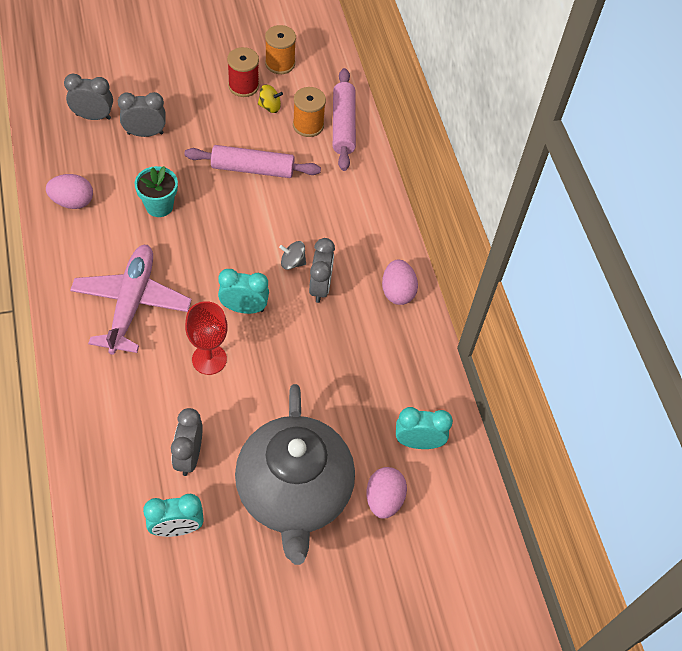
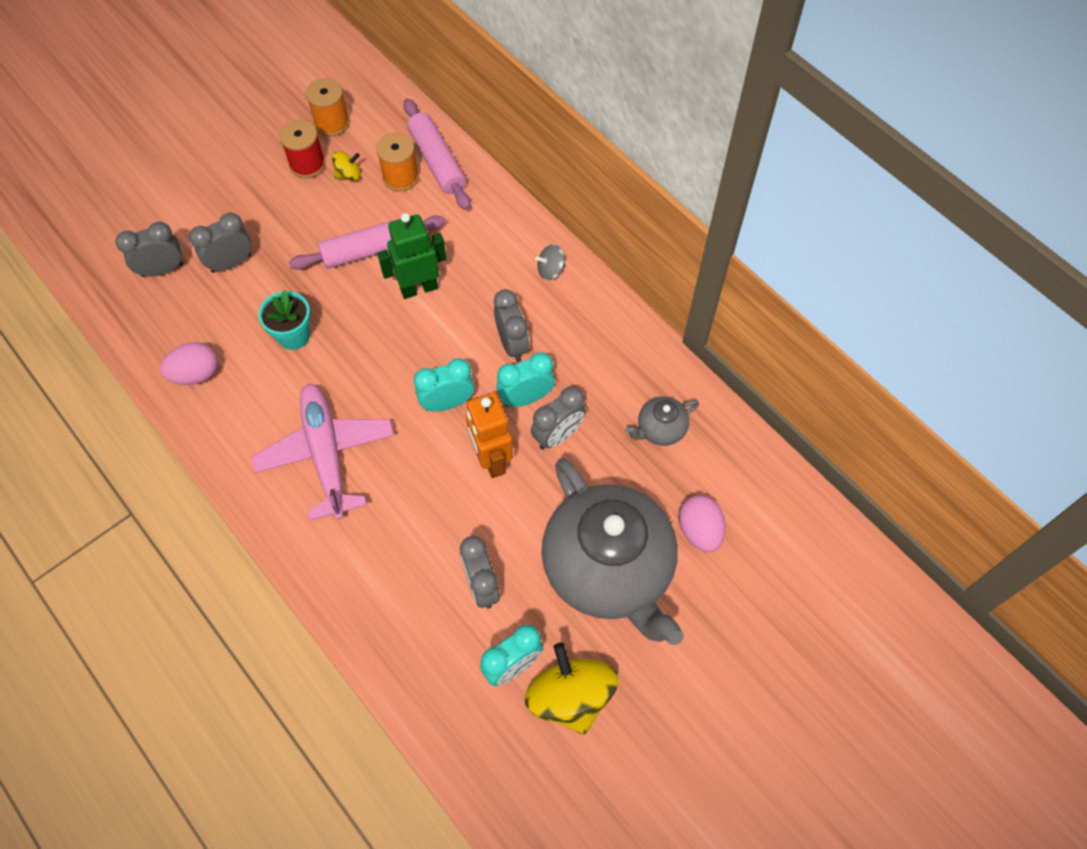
camera: 20 degrees left, 5 degrees up
(206, 574) = (570, 697): none -> yellow spinning top
(209, 359) = (443, 474): red goblet -> none
(252, 366) = (491, 459): none -> orange robot
(273, 213) = (419, 288): none -> green robot
(292, 262) = (469, 331): grey spinning top -> grey spinning top (550, 270)
(314, 372) = (558, 435): none -> grey clock
(397, 292) = (592, 312): pink egg -> none
(398, 406) = (660, 429): none -> grey teapot
(418, 442) = (699, 456): turquoise clock -> turquoise clock (526, 398)

